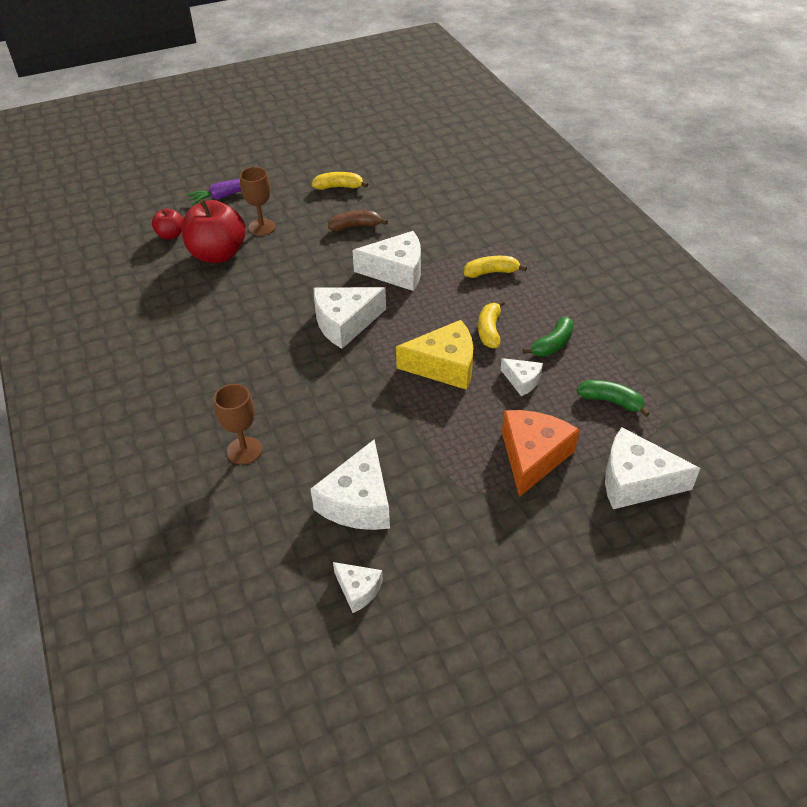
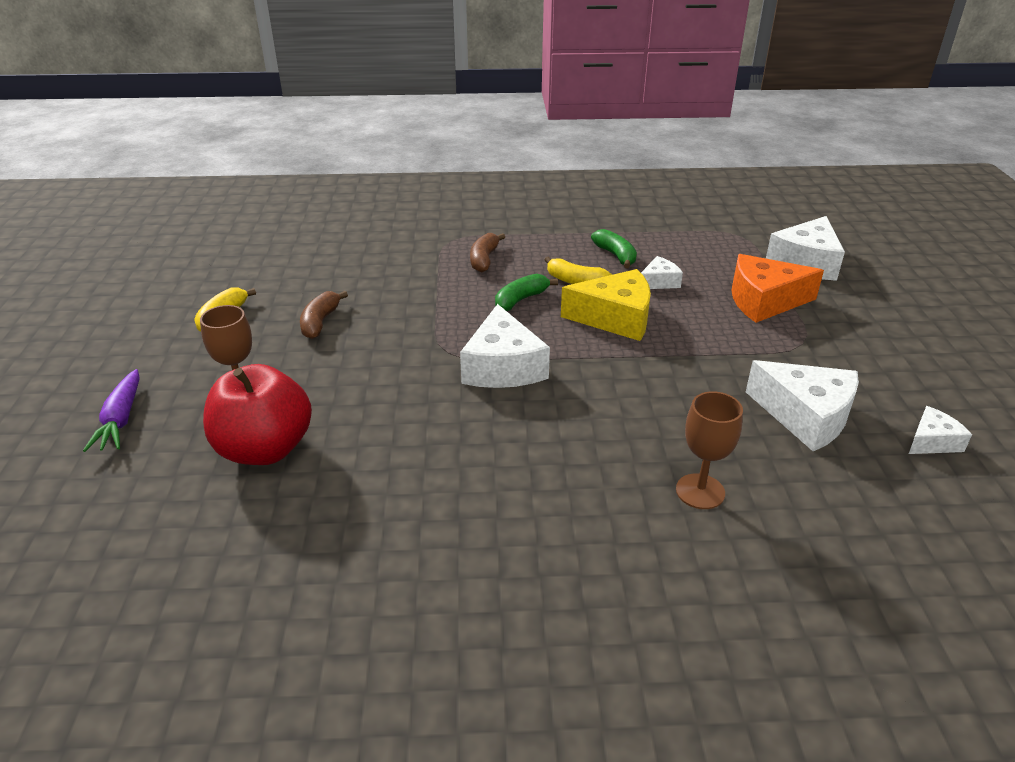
camera: 70 degrees left, 10 degrees down
(171, 235) = (162, 493): red apple -> none
(396, 271) = (434, 313): white cheese -> none
(444, 366) = (615, 318): yellow cheese -> yellow cheese turned 75 degrees clockwise
(491, 272) = (484, 259): yellow banana -> brown banana
(533, 456) = (764, 301): orange cheese -> orange cheese turned 45 degrees counterclockwise
(611, 401) = (705, 248): green banana -> green banana (521, 300)

